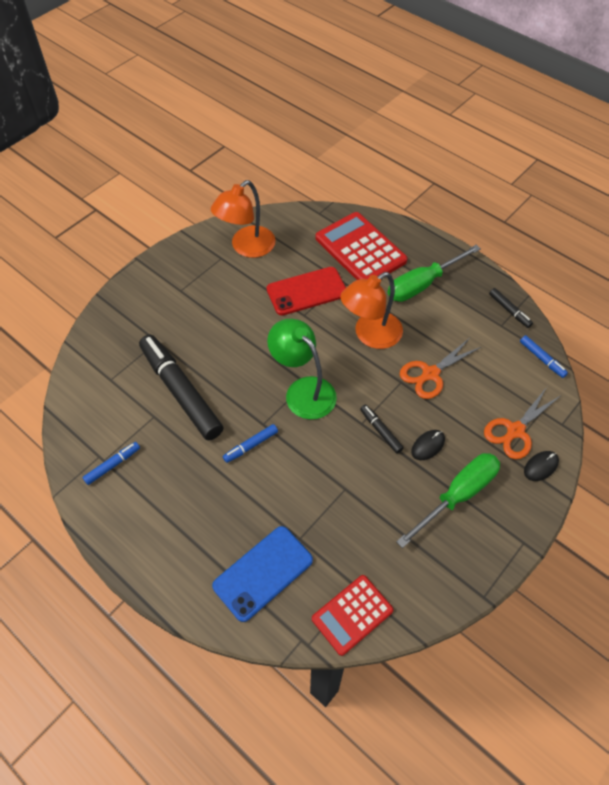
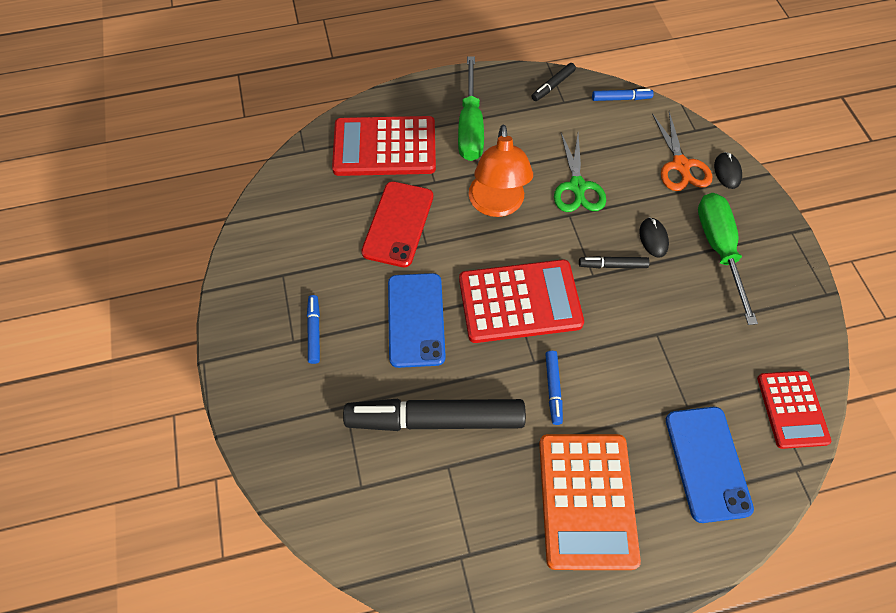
camera: 55 degrees left, 5 degrees up
(113, 465) = (483, 547): blue marker -> blue marker (314, 331)
(183, 508) = (587, 500): none -> orange calculator
(243, 341) = (416, 319): none -> blue phone
(246, 247) = (290, 242): orange lamp -> none
(303, 390) = (520, 301): green lamp -> red calculator
(430, 374) = (577, 186): orange scissors -> green scissors
(509, 311) = (553, 86): black marker -> black marker turned 135 degrees clockwise

